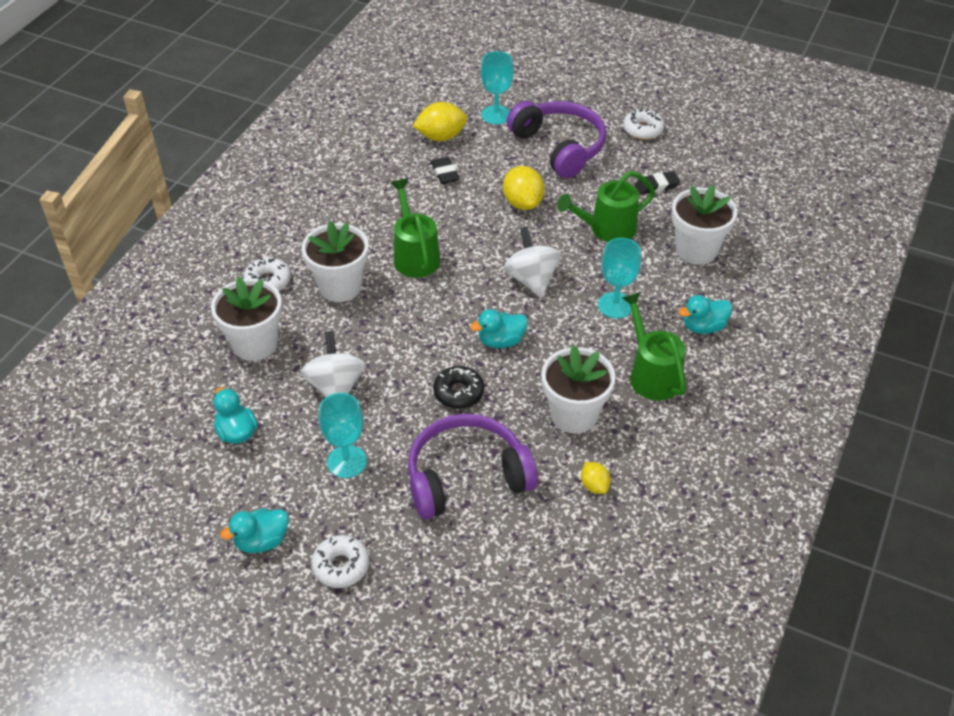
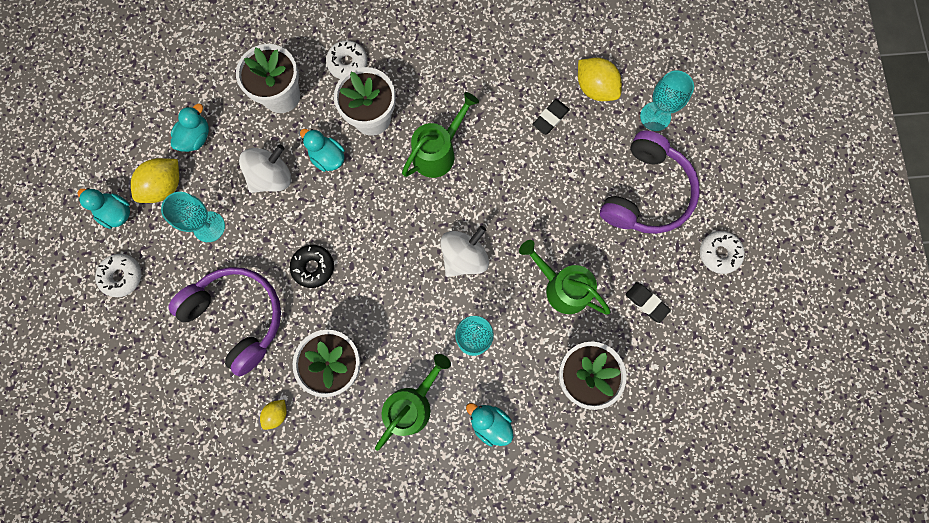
camera: 60 degrees right, 30 degrees up
(501, 341) = (383, 269): turquoise duck -> turquoise duck (328, 157)
(522, 203) = (552, 201): yellow lemon -> yellow lemon (165, 186)

